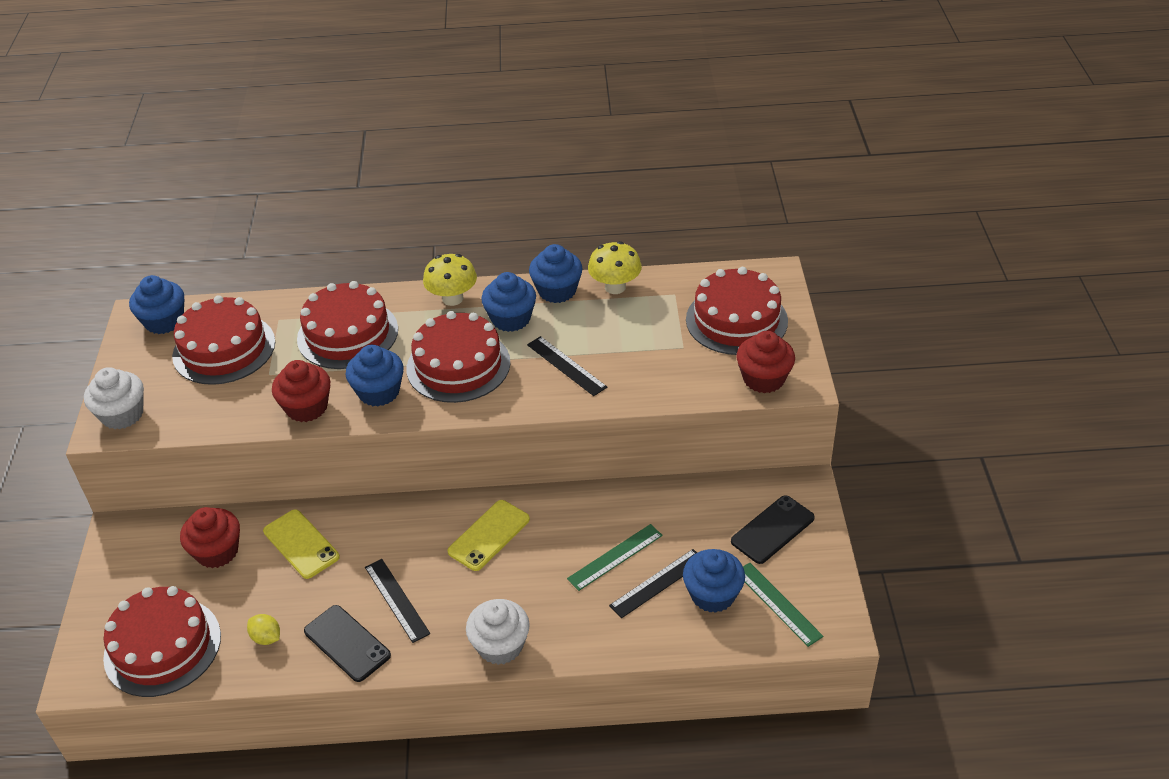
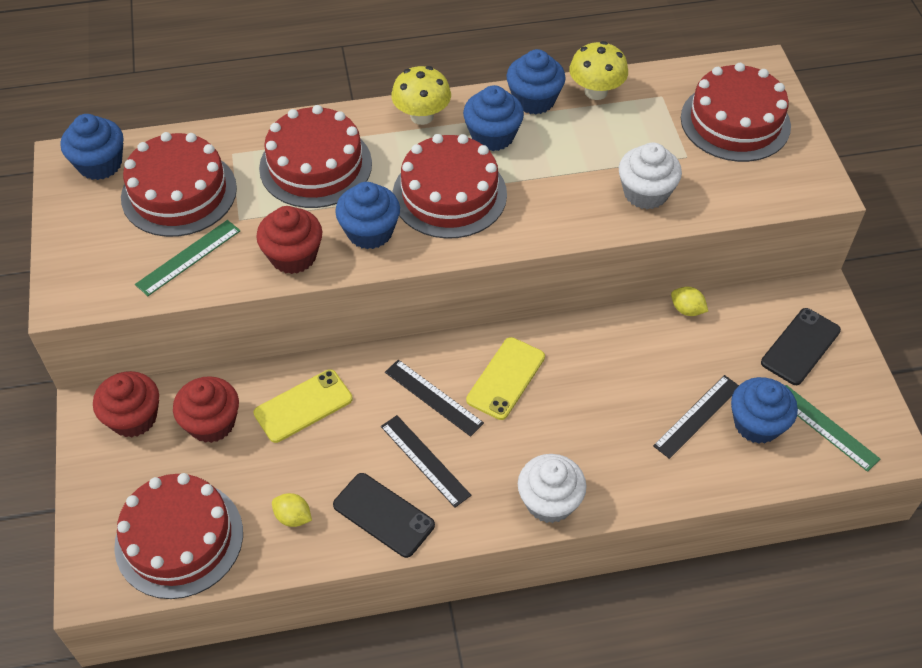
camera: 10 degrees left, 10 degrees up
(122, 414) = (82, 280): white cupcake -> white cupcake (645, 193)
(301, 544) = (303, 406): yellow phone -> yellow phone turned 75 degrees counterclockwise
(566, 366) = (567, 186): black ruler -> black ruler (433, 397)
(615, 557) = (645, 391): green ruler -> green ruler (188, 257)
(673, 489) = (687, 310): none -> yellow lemon
(764, 379) = (781, 187): red cupcake -> red cupcake (134, 418)

